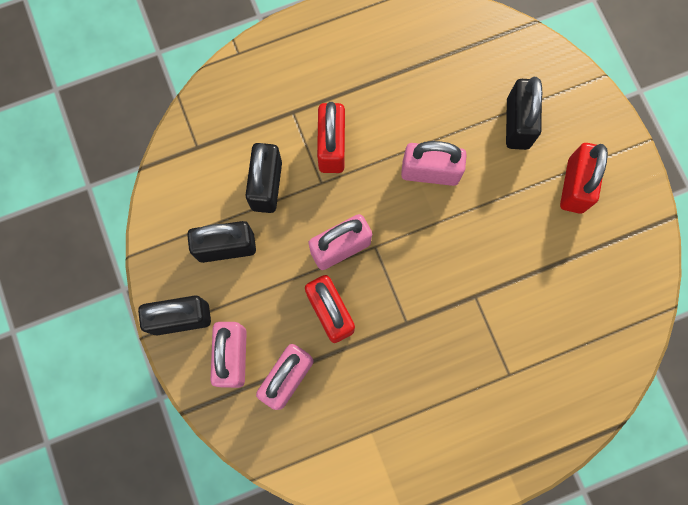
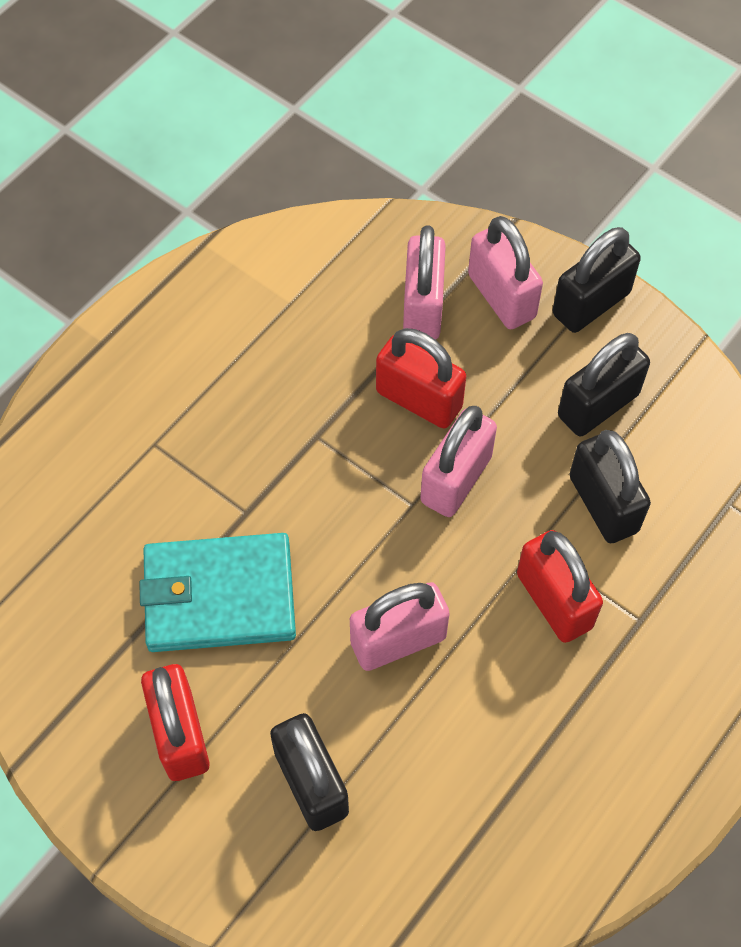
camera: 150 degrees right, 15 degrees down
(516, 252) = (219, 596): none -> turquoise wallet

